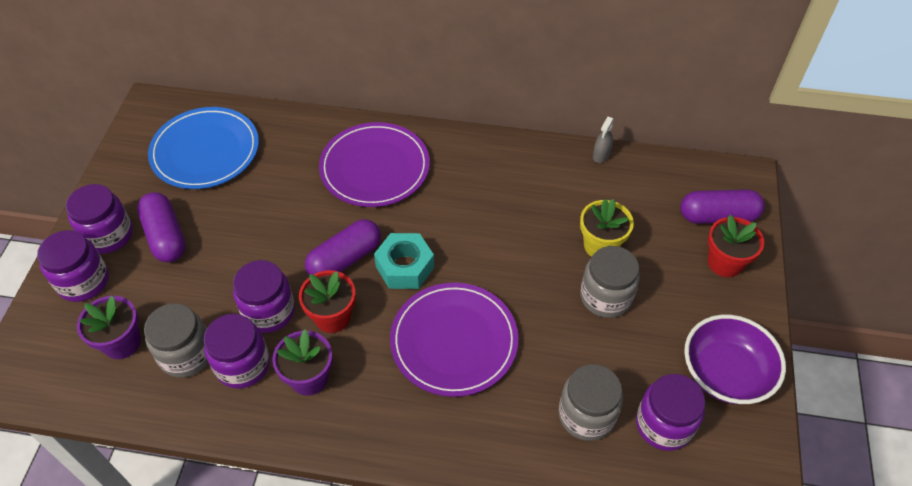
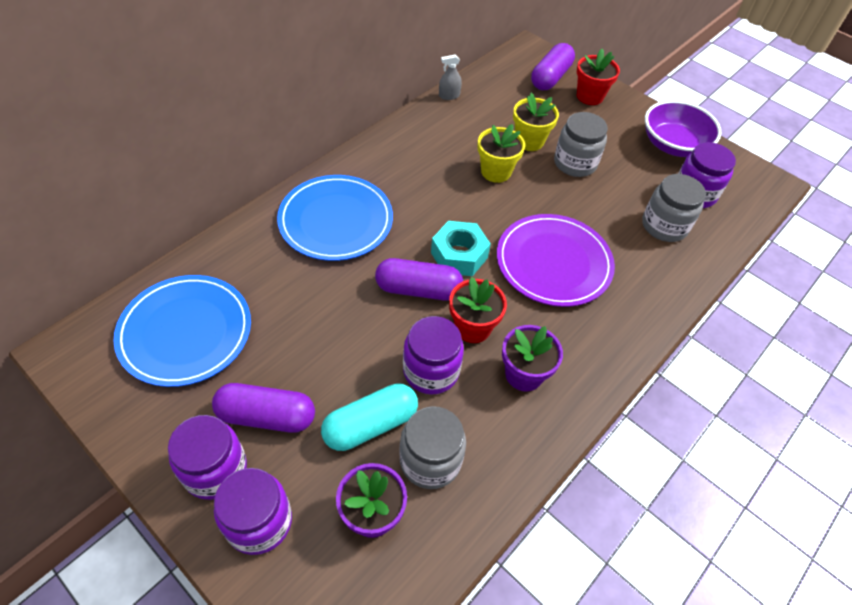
camera: 60 degrees left, 0 degrees up
(195, 300) = (370, 424): none -> turquoise capsule
(243, 365) = (475, 418): purple jar -> none
(345, 259) = (418, 289): purple capsule -> purple capsule turned 75 degrees counterclockwise
(375, 167) = (336, 220): purple plate -> blue plate
(532, 241) = (496, 172): none -> yellow flower pot
(601, 155) = (449, 96): grey spray bottle -> grey spray bottle turned 105 degrees clockwise

